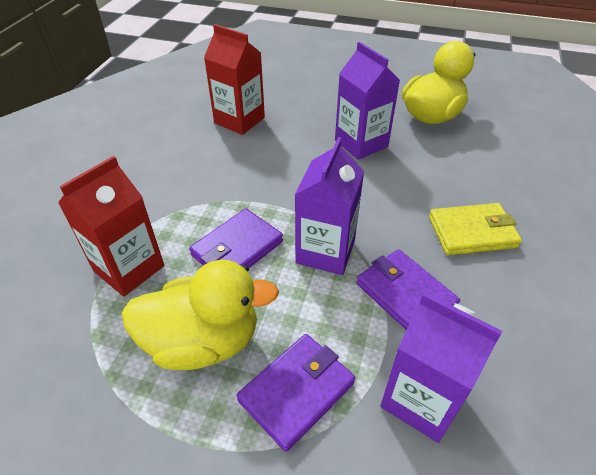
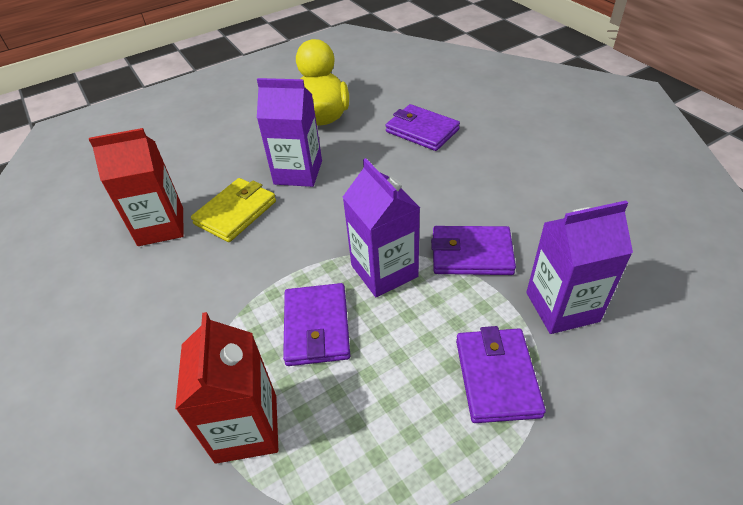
camera: 45 degrees left, 0 degrees up
(203, 341) = (392, 414): yellow duck -> none
(472, 232) = (454, 180): yellow wallet -> yellow wallet (236, 213)
(500, 177) = (422, 131): none -> purple wallet

